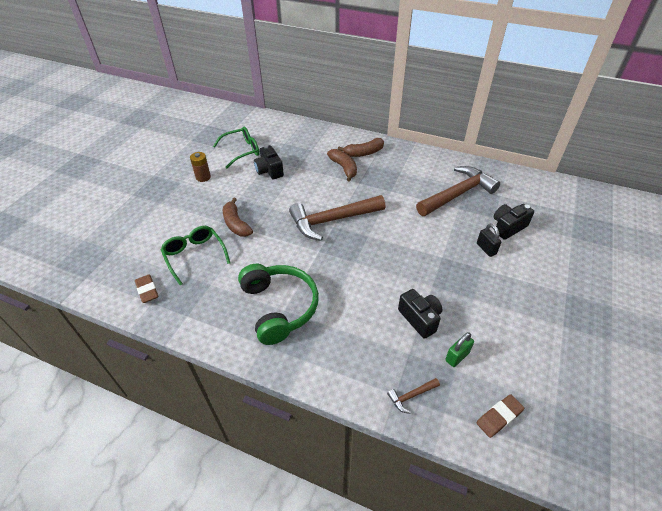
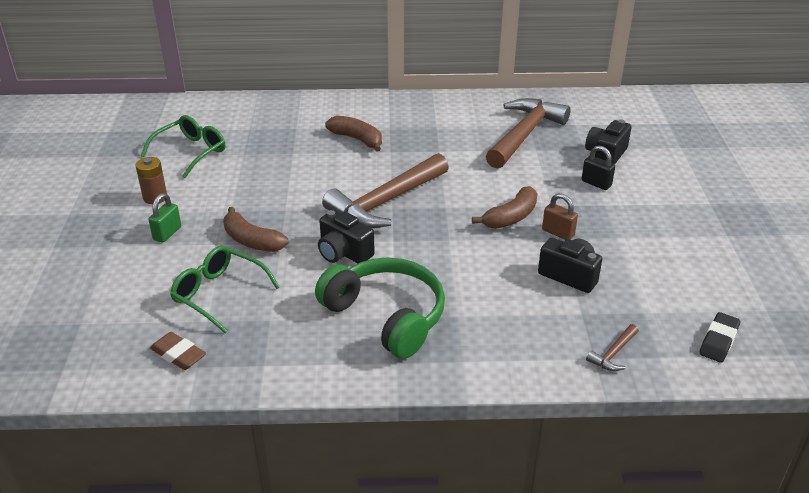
camera: 25 degrees left, 10 degrees down
(269, 171) = (252, 166): black camera -> black camera (343, 252)
(364, 153) = (372, 116): brown banana -> brown banana (511, 217)
(433, 281) = (558, 233): none -> brown padlock
(457, 356) = (637, 299): green padlock -> green padlock (167, 233)
(499, 417) = (718, 341): brown eraser -> black eraser

